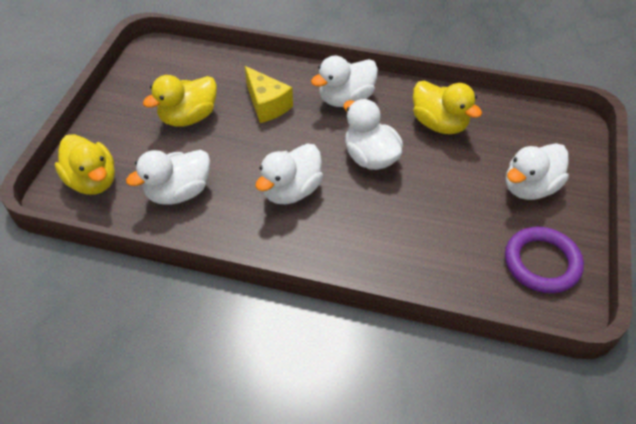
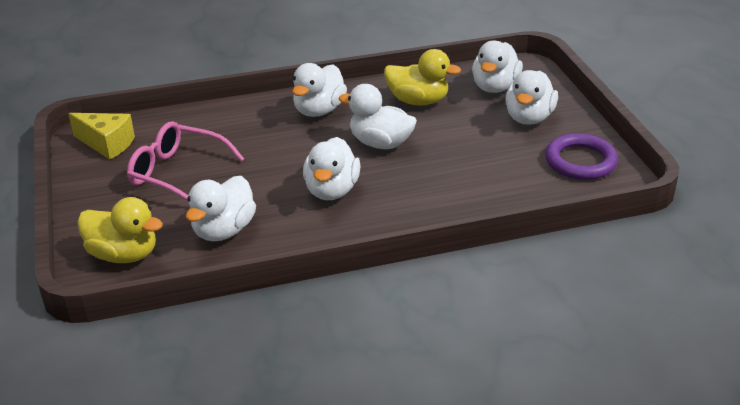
camera: 30 degrees left, 15 degrees down
(188, 117) = (177, 173): yellow duck -> pink glasses
(267, 105) = (248, 138): yellow cheese -> yellow cheese (107, 144)
(524, 137) = (495, 87): none -> white duck

